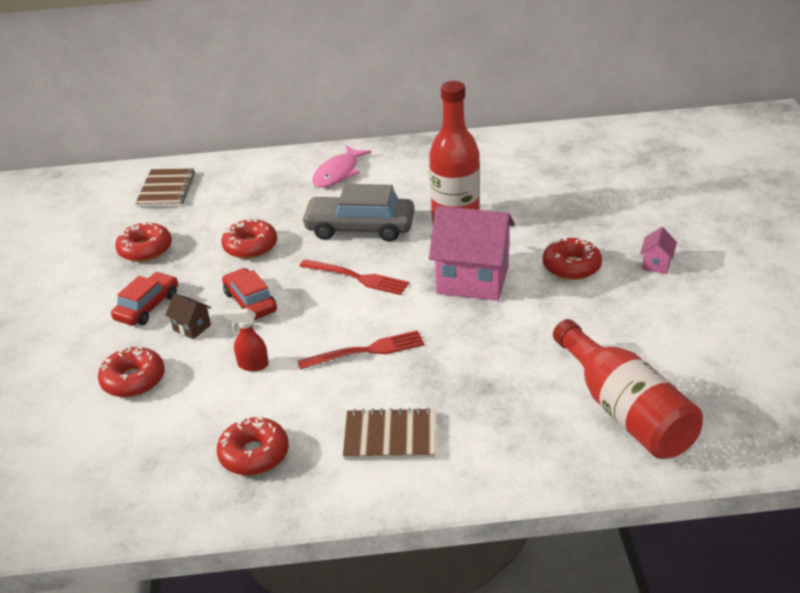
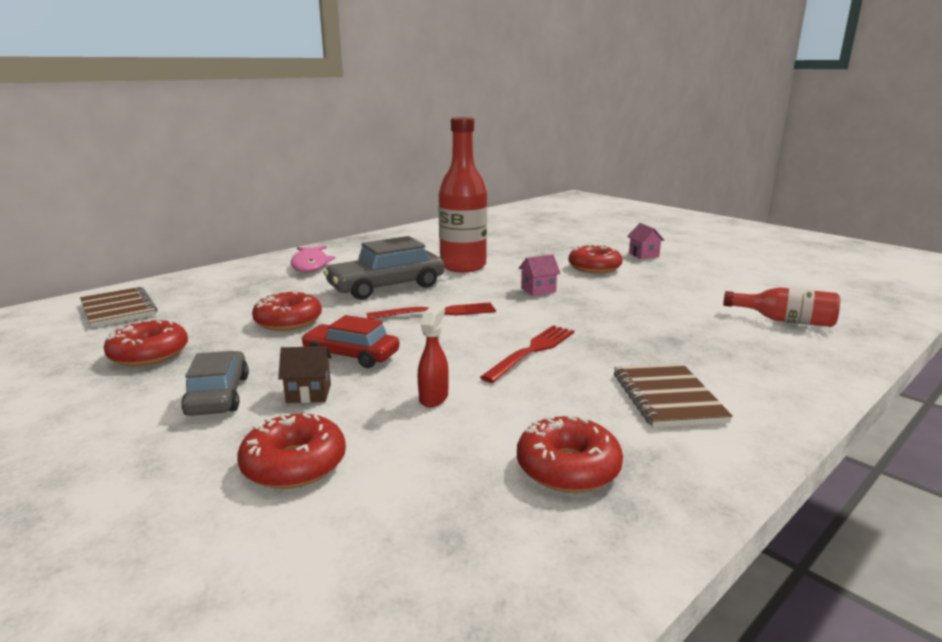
camera: 40 degrees left, 15 degrees down
(147, 307) = (218, 395): red car -> grey car
(252, 365) = (434, 397): red spray bottle -> red spray bottle turned 135 degrees clockwise
(390, 437) = (667, 397): brown notebook -> brown notebook turned 60 degrees counterclockwise
(472, 280) = (538, 290): pink house -> pink house, size x0.43
(624, 411) = (785, 320): red bottle -> red bottle, size x0.57

